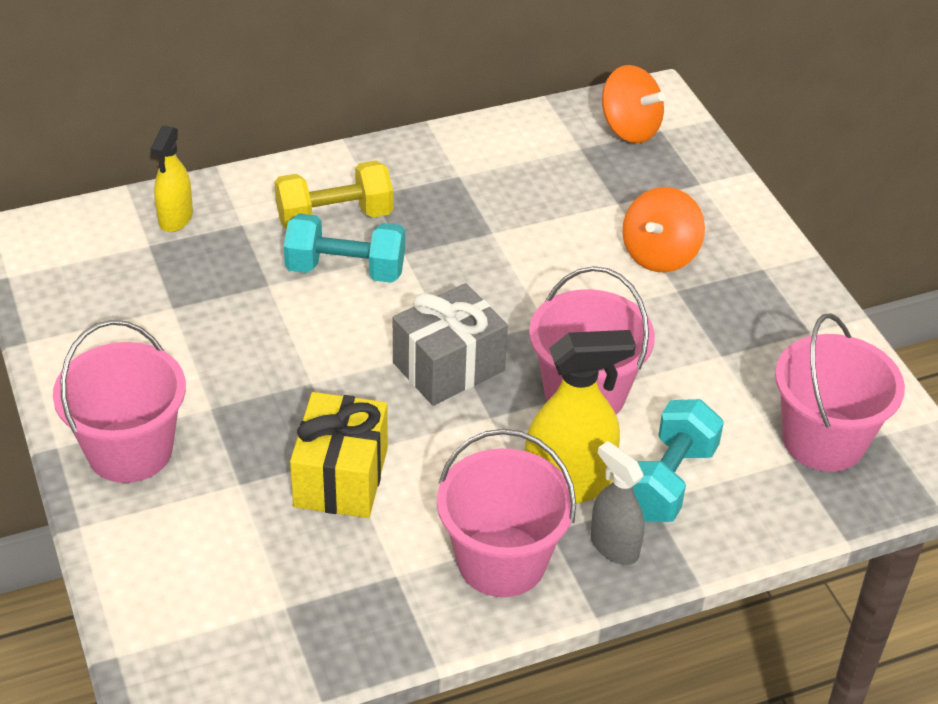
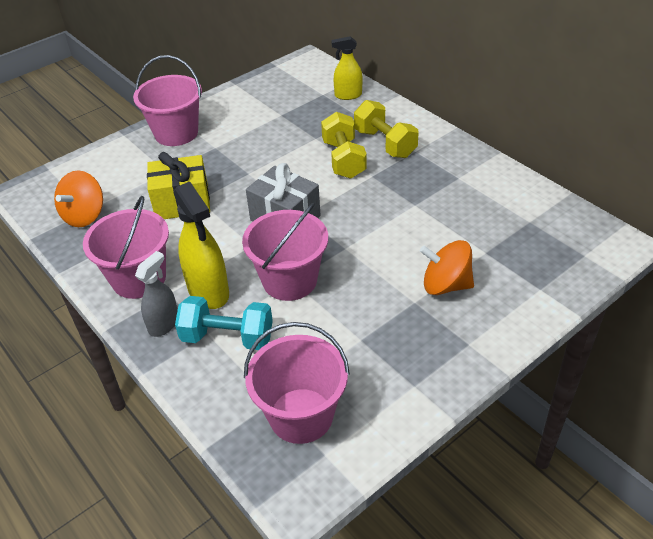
camera: 75 degrees right, 0 degrees up
(345, 270) = (343, 159): turquoise dumbbell -> yellow dumbbell
(629, 129) = (571, 239): orange spinning top -> orange spinning top (84, 215)

